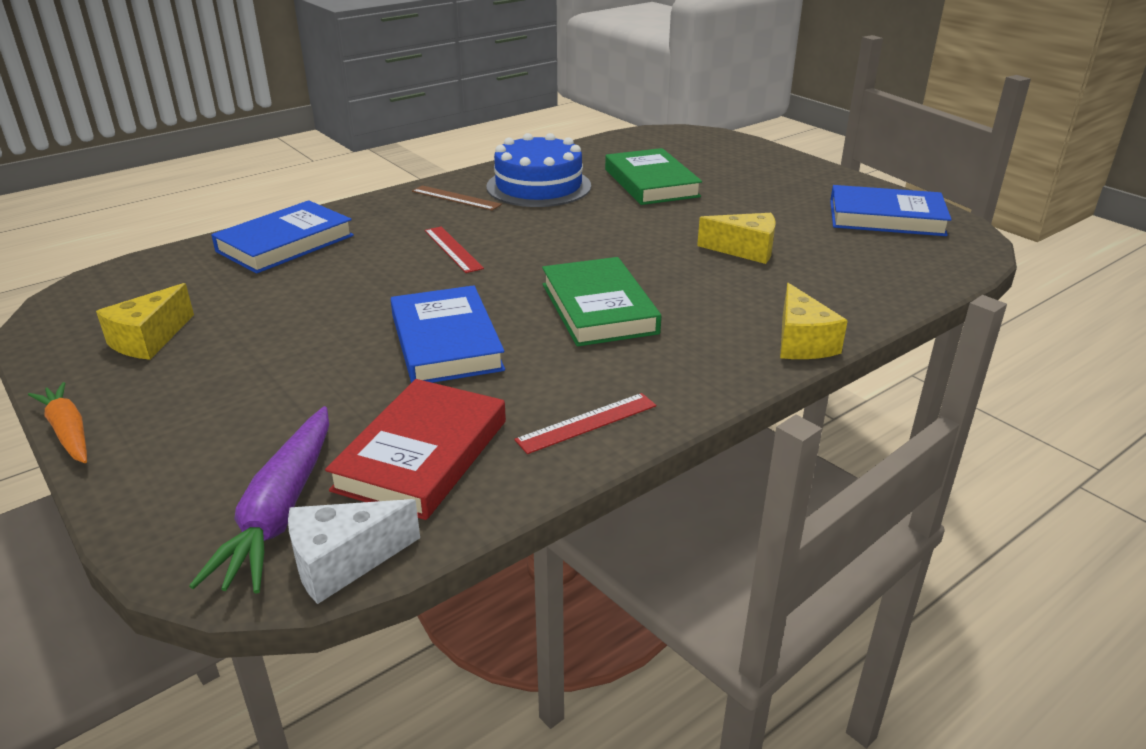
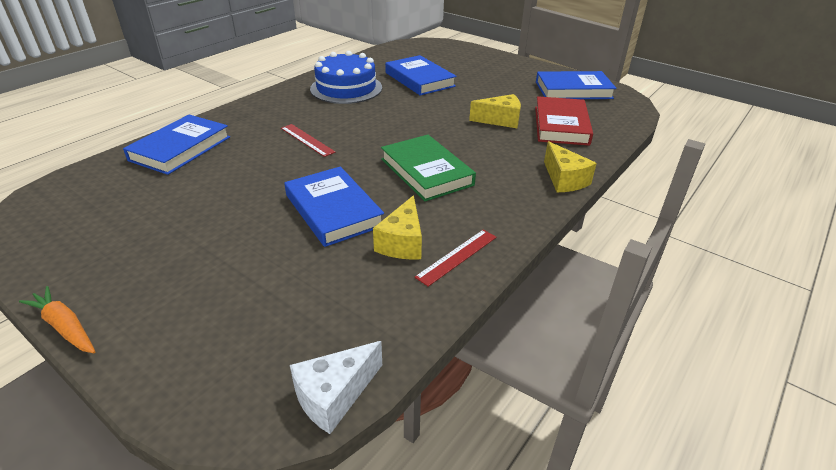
camera: 15 degrees left, 5 degrees up
(149, 339) = (102, 239): yellow cheese -> yellow cheese (402, 243)
(280, 511) = (268, 363): purple carrot -> none
(422, 455) = (354, 299): red book -> red book (561, 125)
(456, 198) = (292, 102): brown ruler -> none
(651, 183) = (419, 79): green book -> blue book

